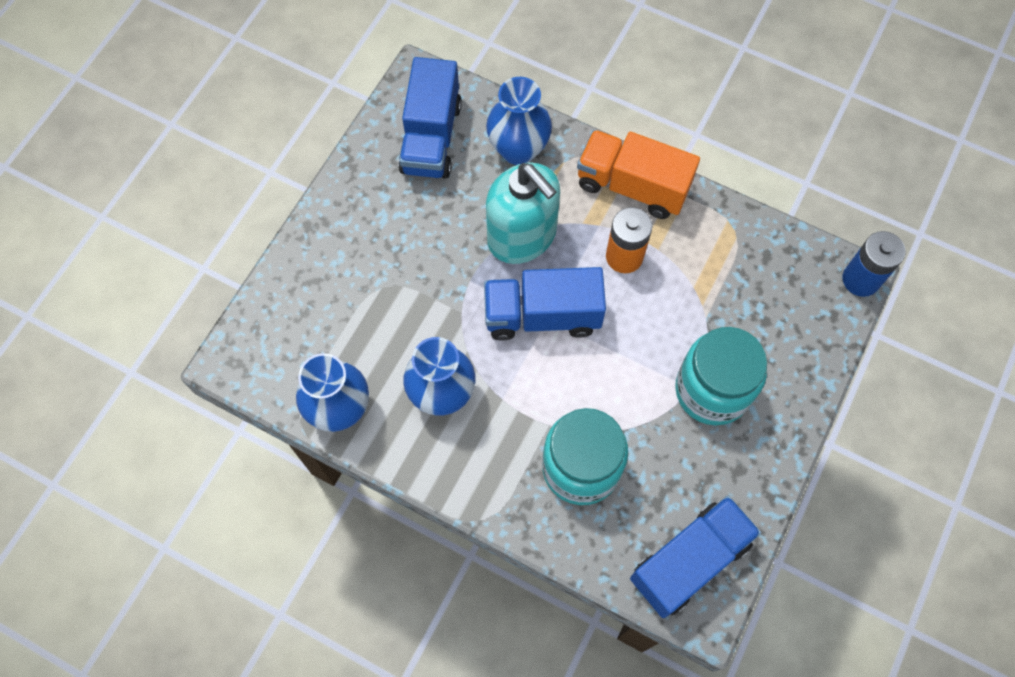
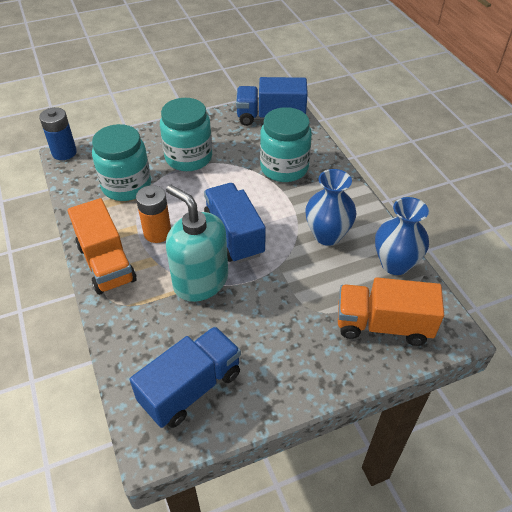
camera: 140 degrees left, 20 degrees down
(306, 320) = (383, 325): none -> orange truck
(518, 150) = (144, 334): blue vase -> none
(522, 236) = (200, 281): turquoise soap dispenser -> turquoise soap dispenser turned 45 degrees counterclockwise
(542, 315) = (234, 235): blue truck -> blue truck turned 150 degrees counterclockwise
(730, 290) = (126, 186): none -> turquoise jar

